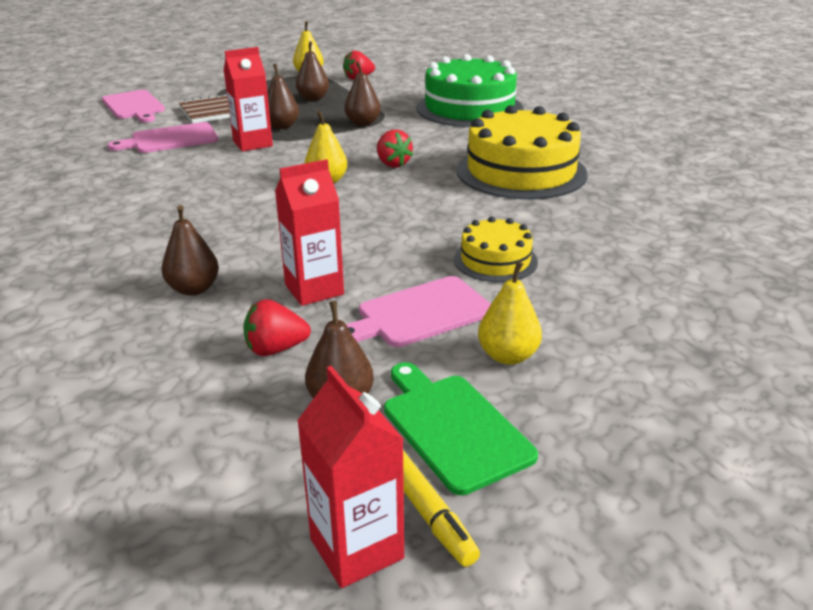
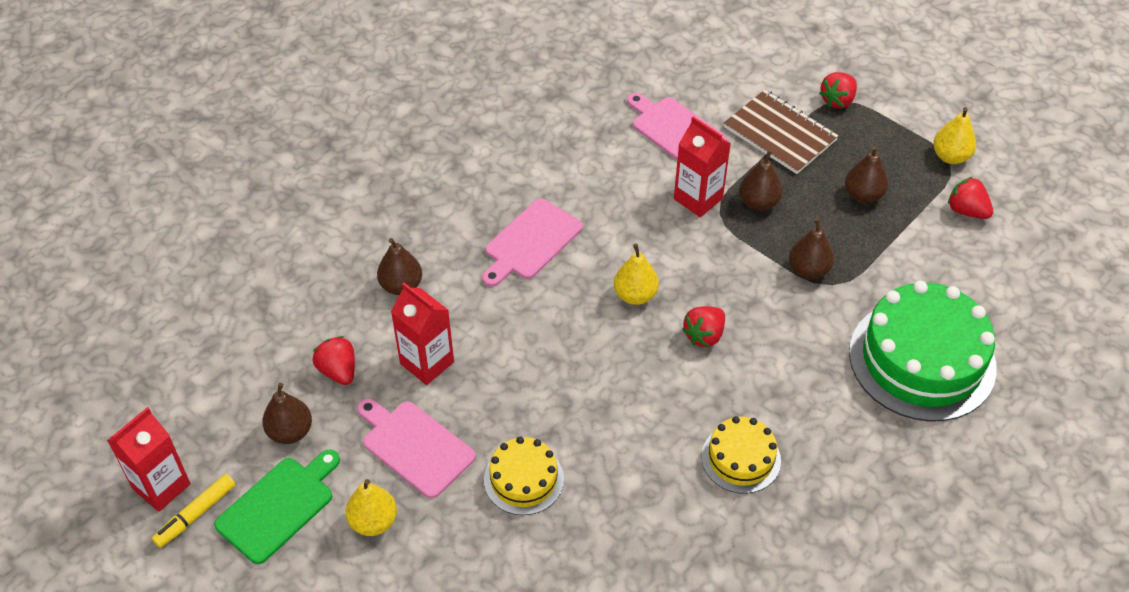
camera: 70 degrees right, 20 degrees up
(134, 106) = (747, 57): pink cutting board -> pink cutting board (531, 242)
(218, 90) = (837, 100): none -> red strawberry
(521, 171) = (741, 458): yellow cake -> yellow cake, size x0.52

